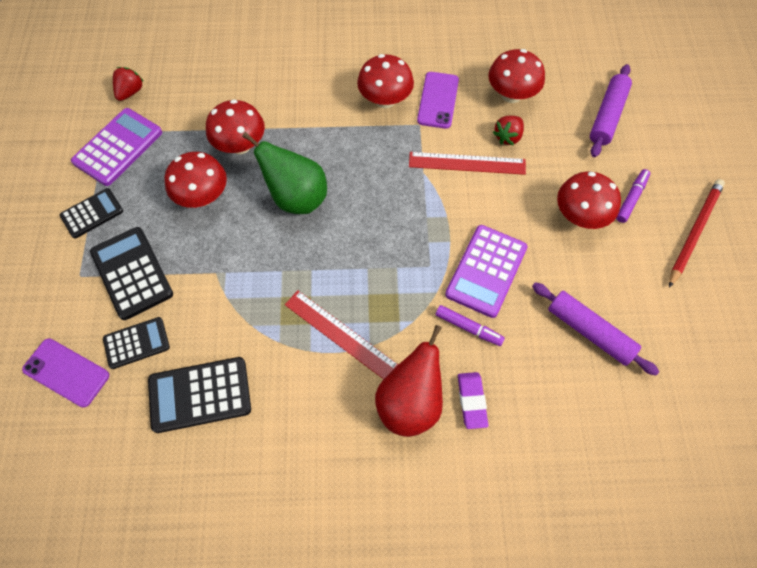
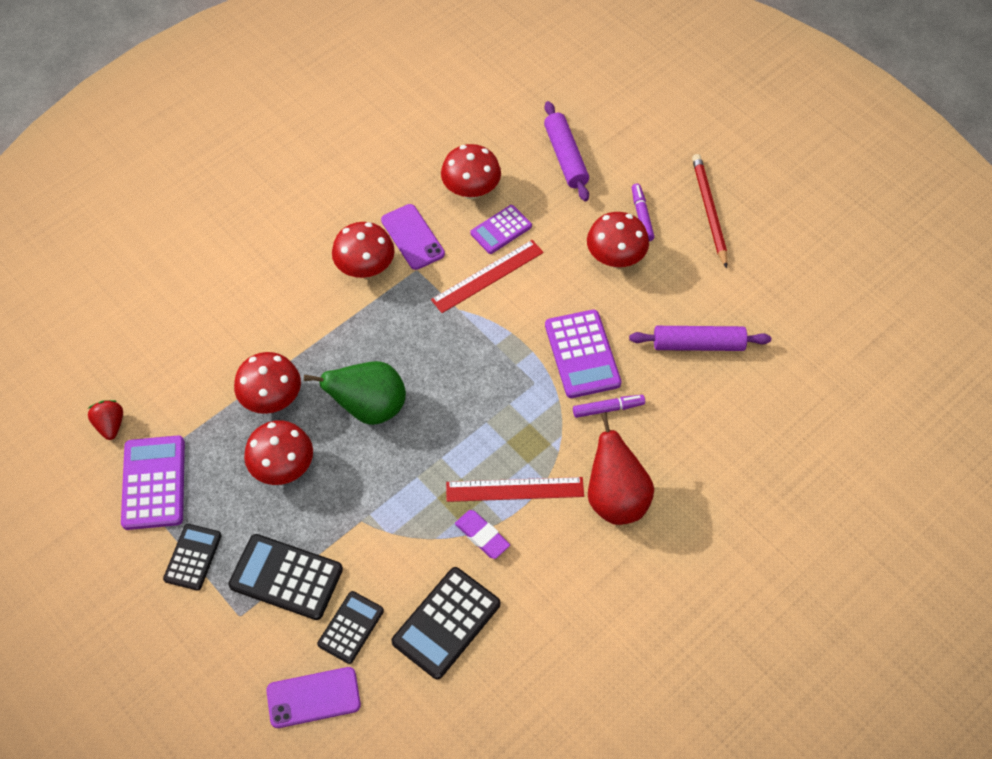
camera: 40 degrees left, 5 degrees down
(472, 401) = (659, 461): purple eraser -> purple eraser (482, 536)
(508, 137) = (501, 230): red strawberry -> purple calculator

